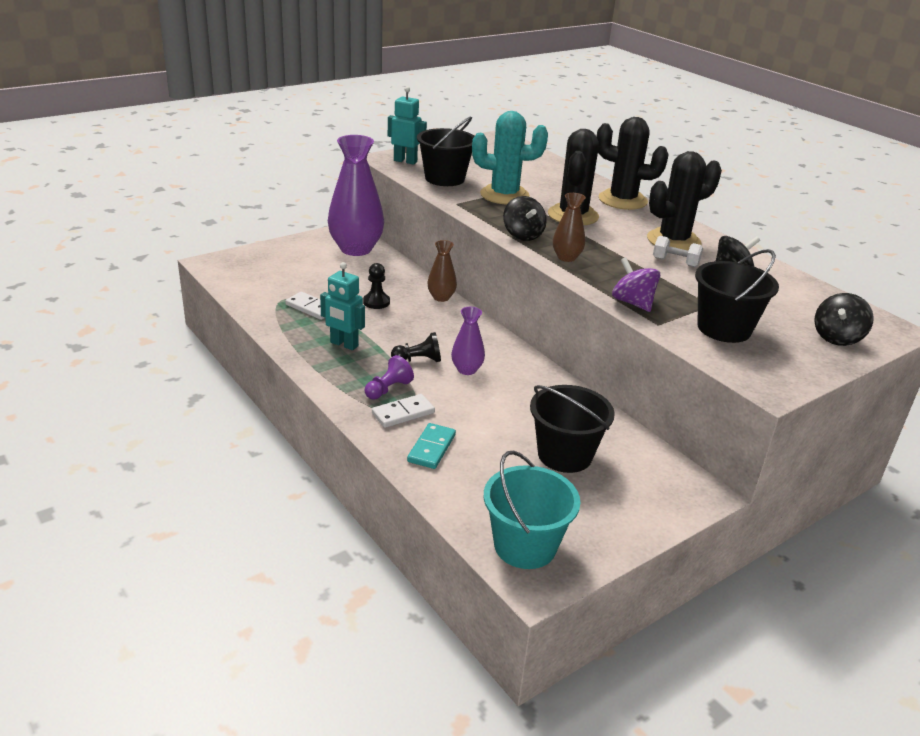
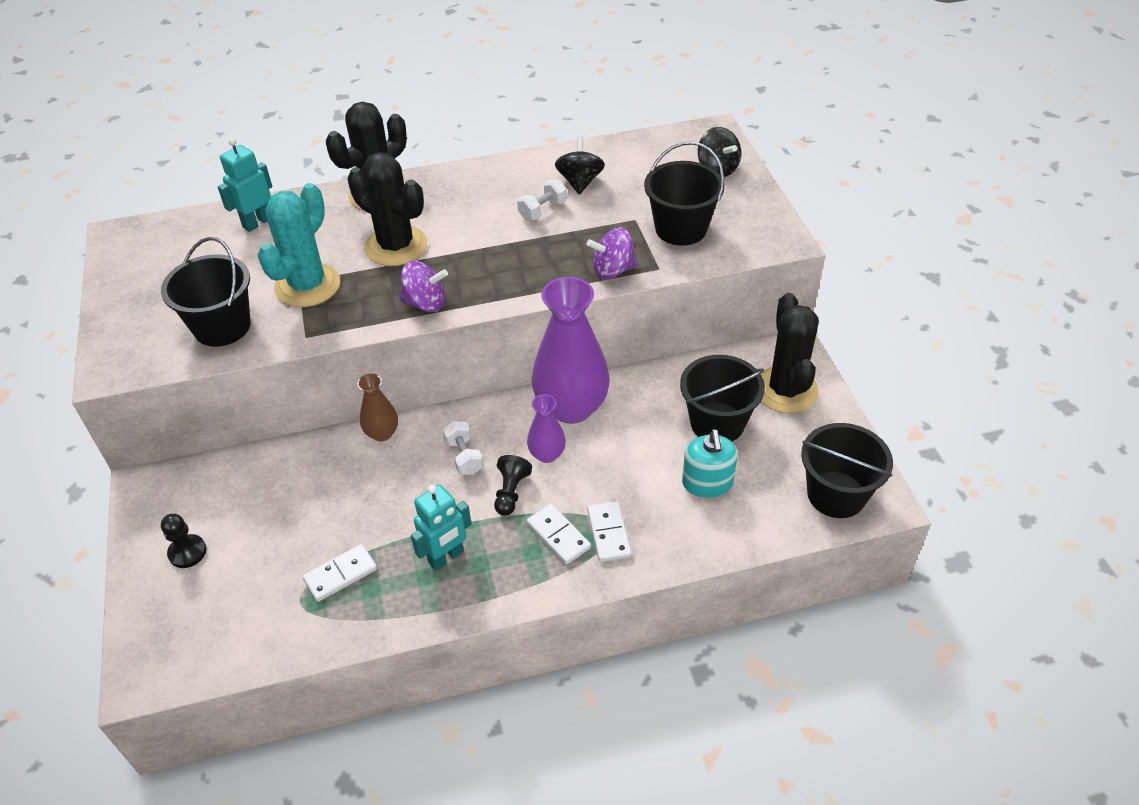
camera: 65 degrees left, 15 degrees up
(356, 249) = (204, 489): purple vase -> purple vase (571, 407)
(376, 302) = (361, 500): black pawn -> black pawn (187, 552)
(388, 389) = (558, 535): purple pawn -> white domino
(405, 161) = (136, 351): turquoise robot -> turquoise robot (257, 222)
(431, 448) = (677, 525): turquoise domino -> none
(441, 334) = (464, 456): none -> white dumbbell
(488, 459) = (707, 483): none -> turquoise soap dispenser
(523, 235) = (425, 303): black spinning top -> purple spinning top
(525, 546) = (836, 494): turquoise bucket -> black bucket
(566, 257) = (496, 285): brown vase -> none
(673, 241) = (495, 193): black cactus -> black cactus (785, 390)

